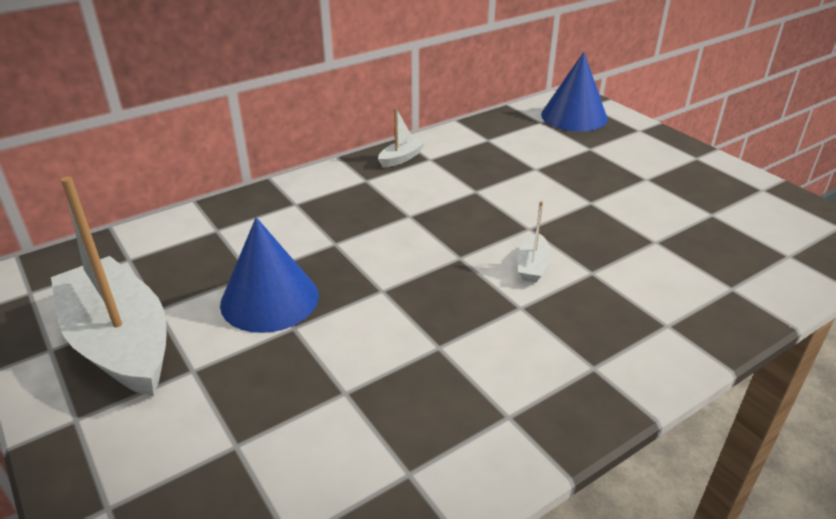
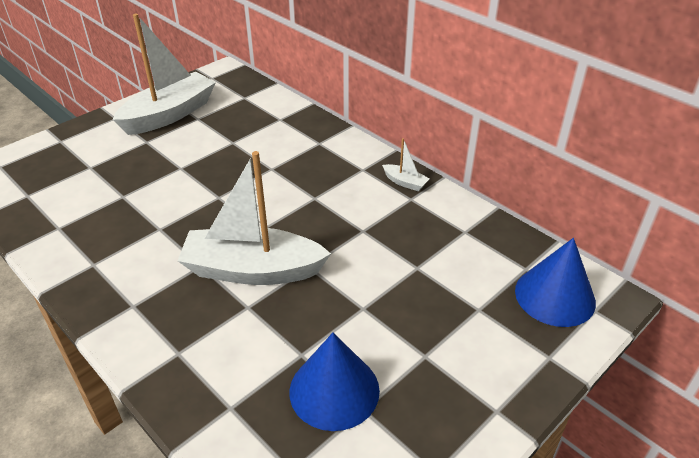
camera: 80 degrees right, 5 degrees up
(269, 299) = (207, 154): blue cone -> blue cone (334, 390)
(532, 266) = (252, 270): white boat -> white boat, size x2.46

